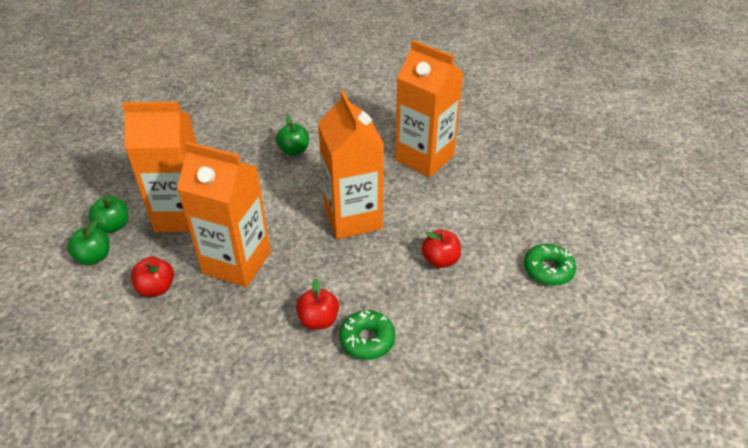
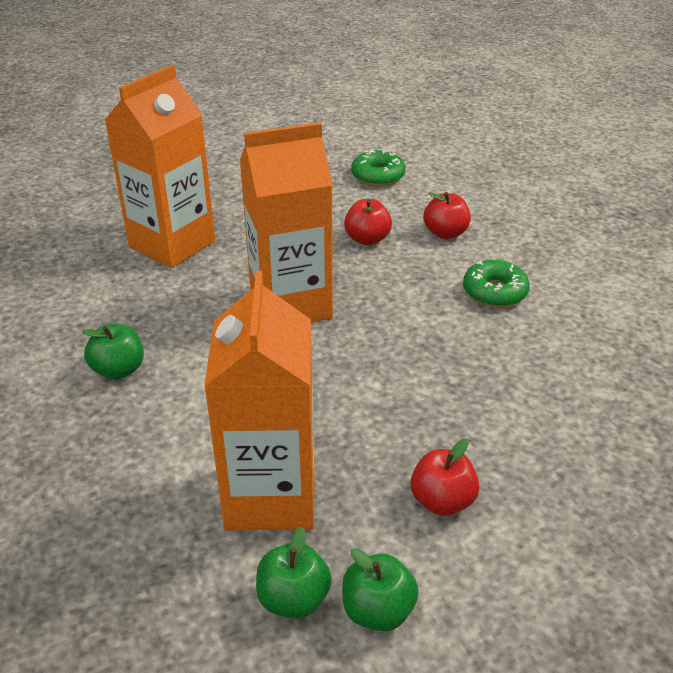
camera: 90 degrees left, 5 degrees down
(237, 262) = (381, 413): orange carton -> none
(318, 320) = (473, 329): red apple -> red apple (445, 233)

